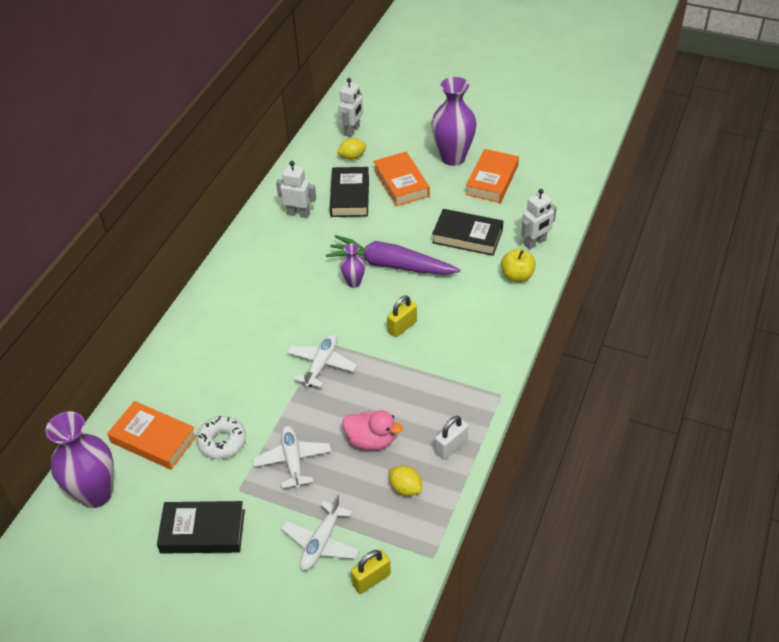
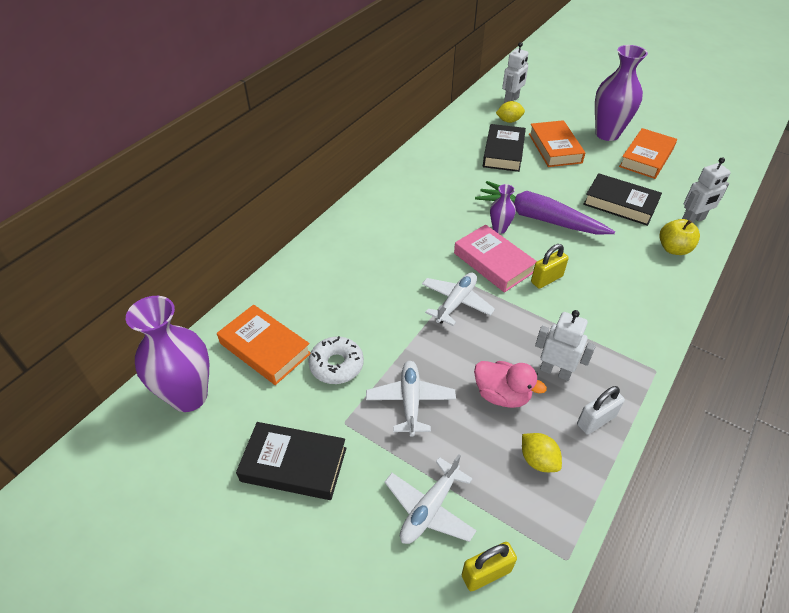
camera: 10 degrees right, 0 degrees up
(298, 214) = (451, 160): white robot -> white robot (555, 371)
(351, 319) = (493, 262): none -> pink book

